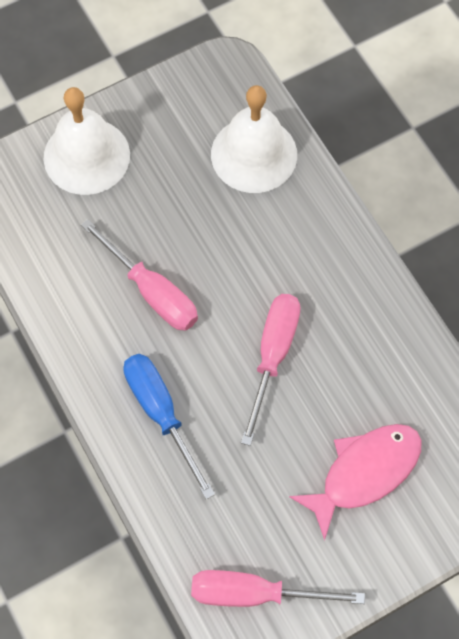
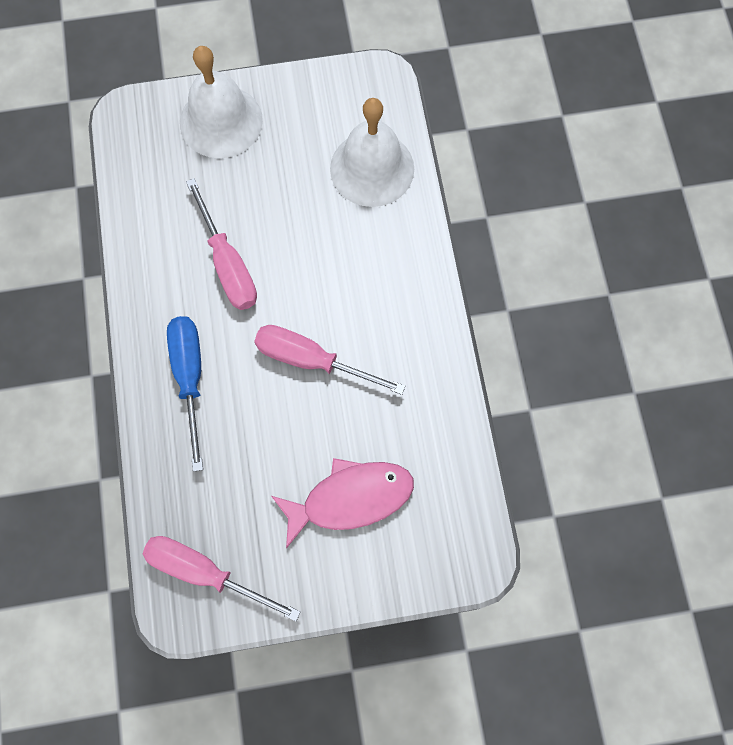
camera: 20 degrees right, 5 degrees up
(272, 356) = (312, 360): pink screwdriver -> pink screwdriver turned 105 degrees counterclockwise

